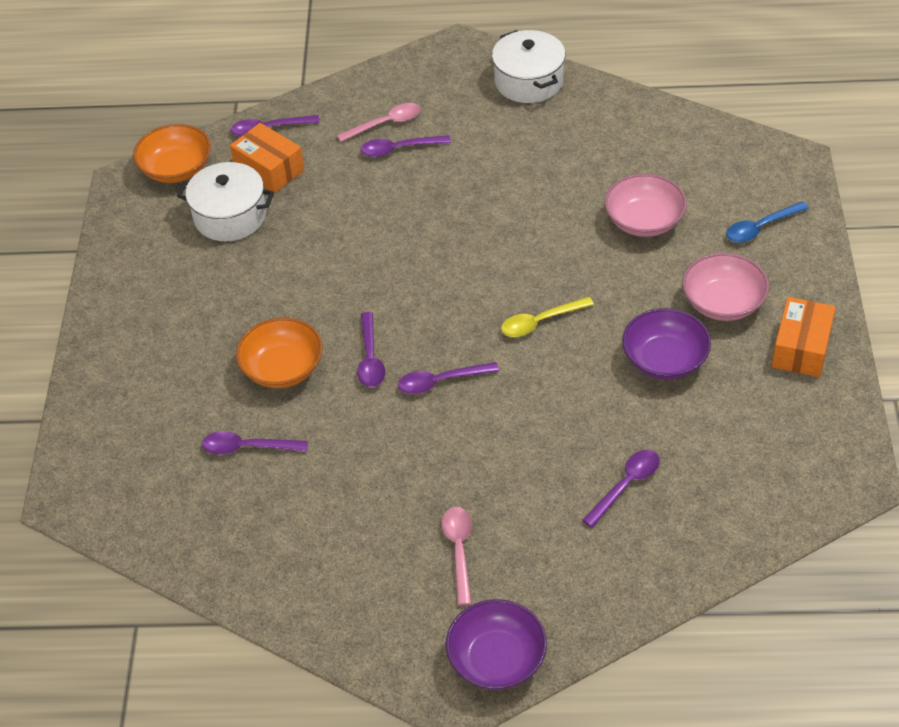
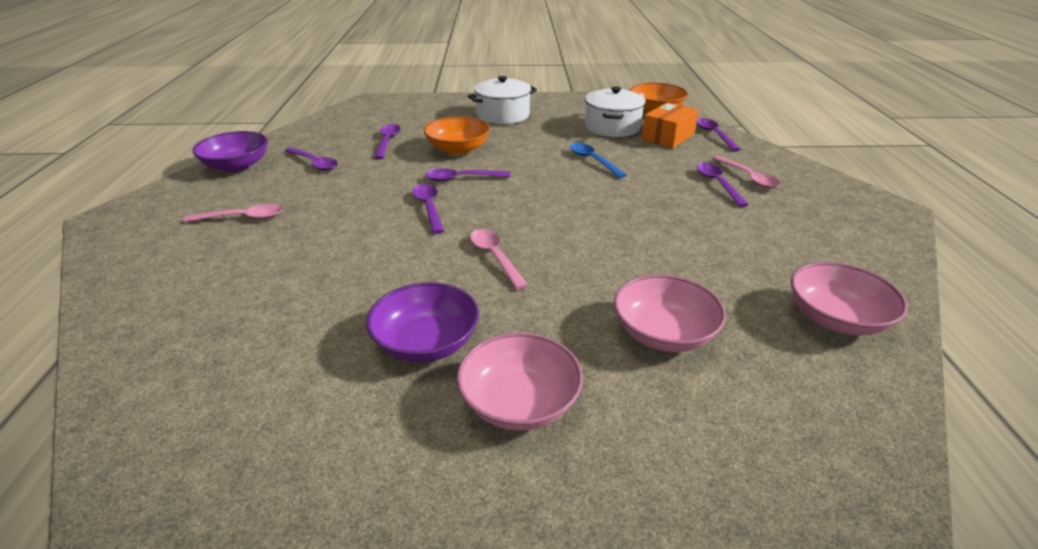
camera: 85 degrees right, 15 degrees down
(497, 659) = (121, 235): purple bowl -> purple bowl (237, 166)
(529, 81) = (871, 251): white pot -> white pot (503, 115)
(540, 322) = (495, 257): yellow spoon -> pink spoon
(621, 126) = (836, 319): none -> pink bowl
(626, 485) = (257, 308): purple spoon -> purple spoon (314, 163)
(760, 228) = (682, 459): blue spoon -> blue spoon (592, 160)
(801, 348) = (419, 492): orange box -> none

